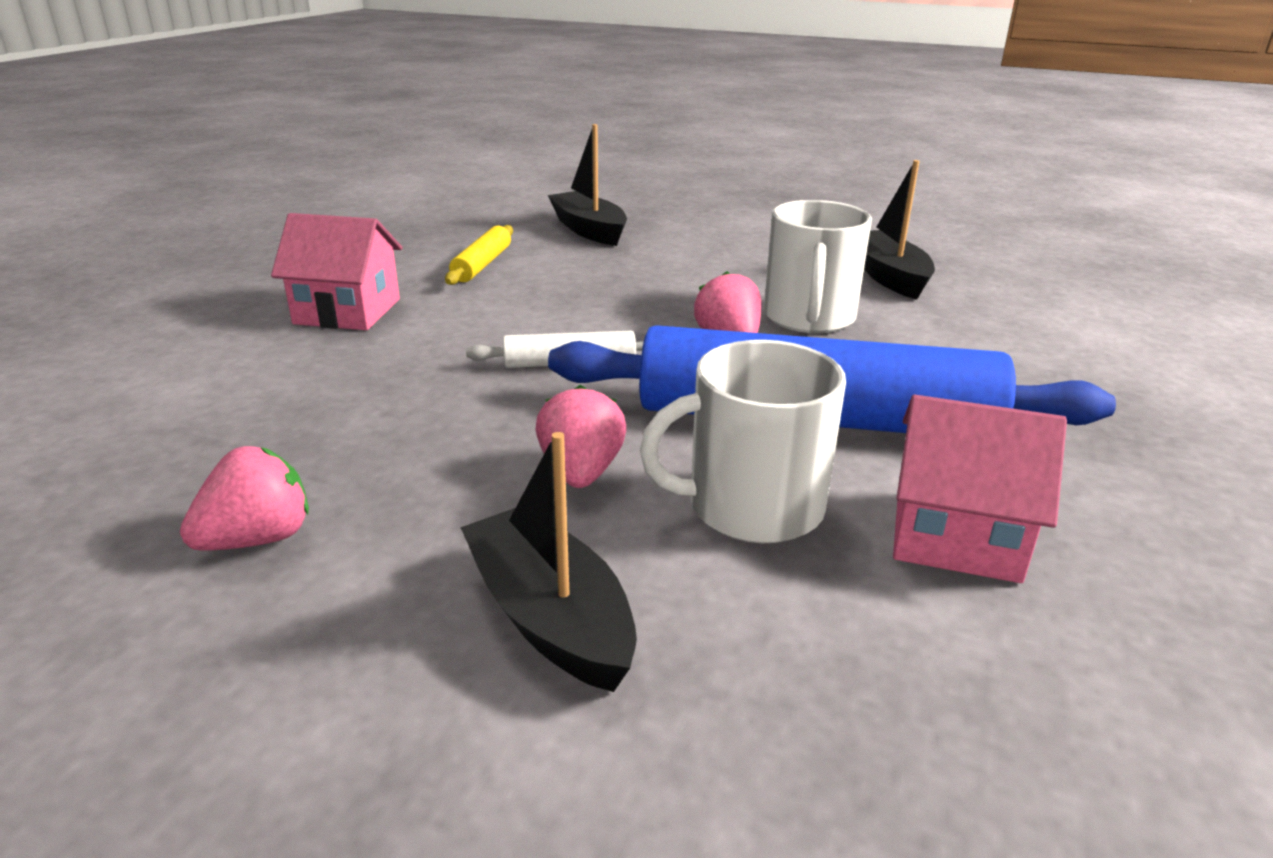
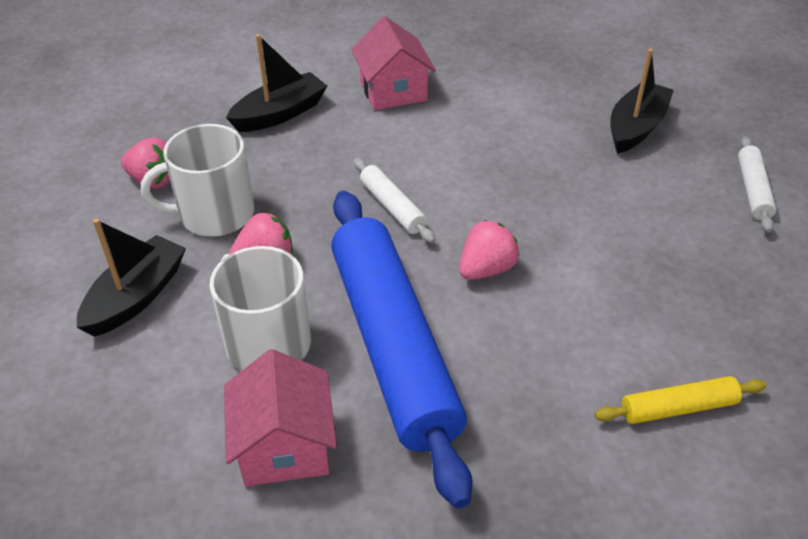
camera: 65 degrees right, 15 degrees up
(482, 264) = (514, 107): yellow rolling pin -> yellow rolling pin (678, 408)
(724, 219) = (753, 190): none -> white rolling pin
(809, 317) = (567, 302): white mug -> white mug (214, 214)
(888, 276) = (713, 333): black boat -> black boat (280, 114)

